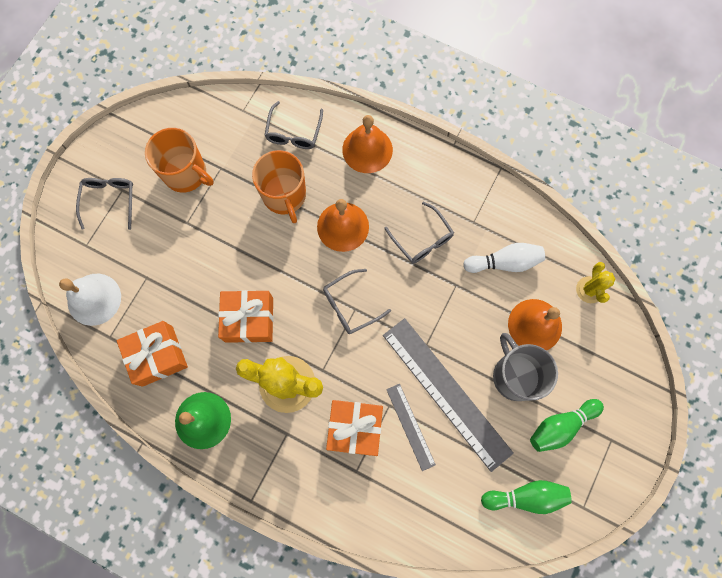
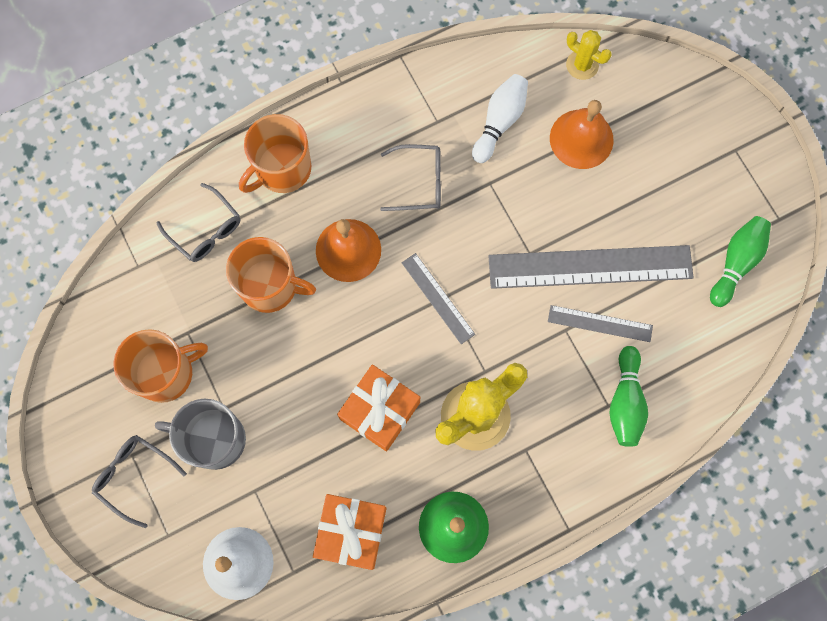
camera: 55 degrees left, 0 degrees up
(351, 305) = (437, 298): grey glasses -> grey ruler
(355, 428) = (565, 378): orange gift -> none
(367, 149) = (282, 169): orange bell -> orange mug
(515, 375) = (617, 191): grey mug -> grey mug (214, 439)
(560, 426) = (692, 185): green bowling pin -> green bowling pin (625, 402)

